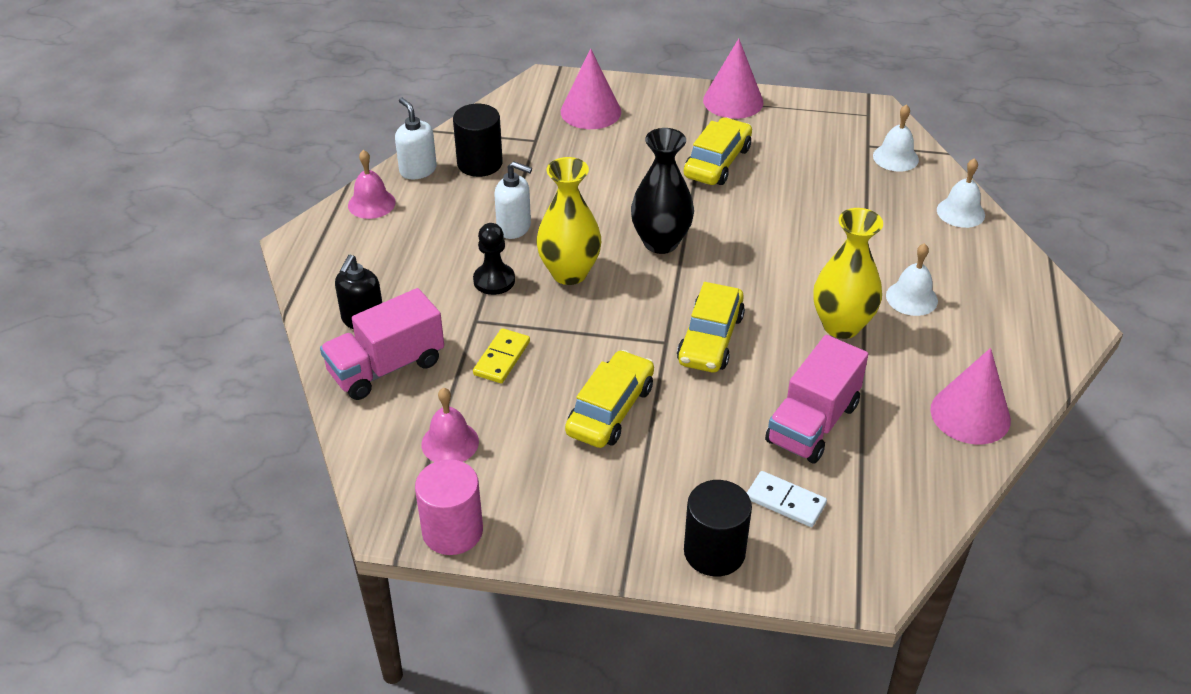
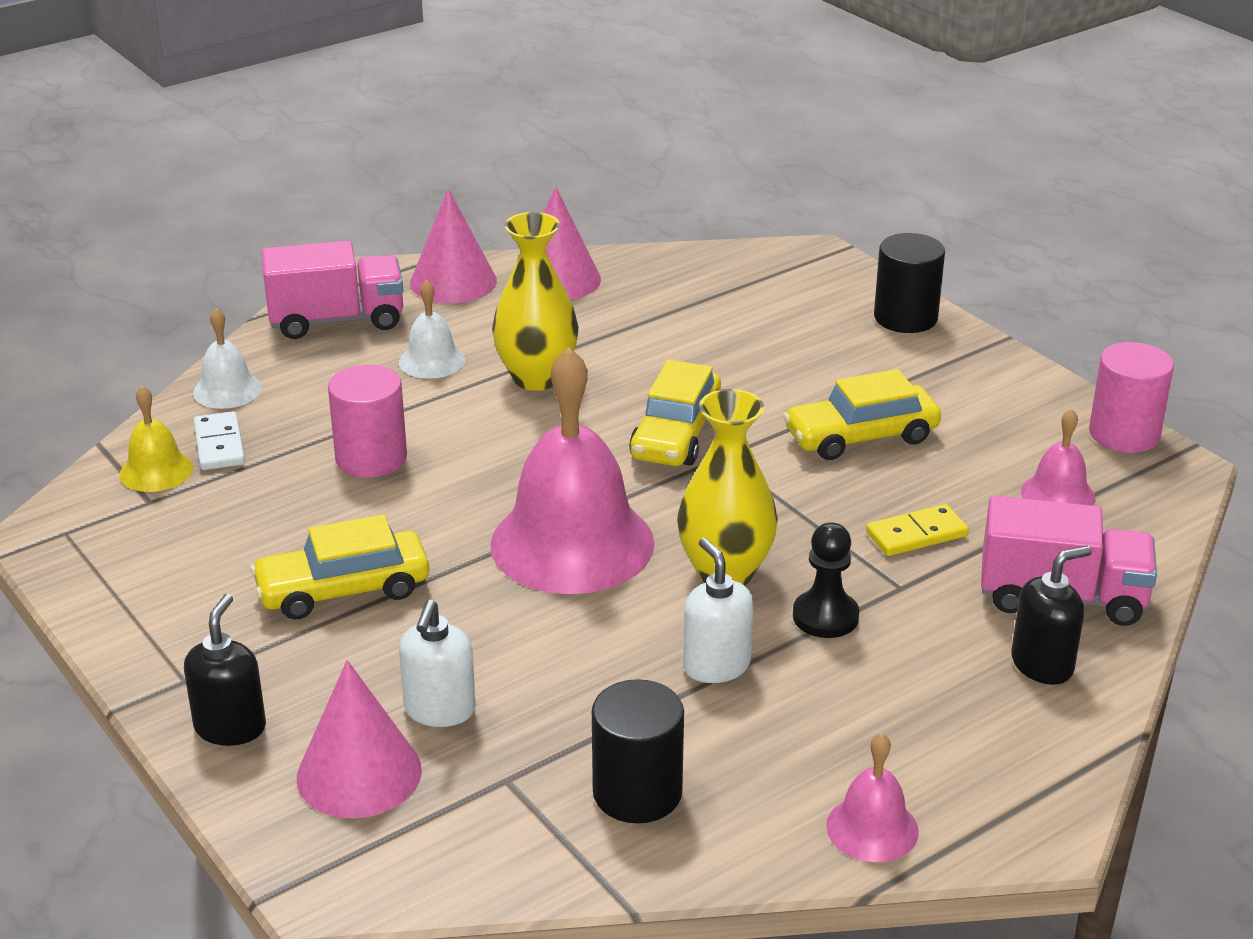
camera: 135 degrees left, 10 degrees down
(418, 170) = (741, 843): white soap dispenser -> white soap dispenser (439, 710)
(660, 242) = (572, 543): black vase -> pink bell
(662, 97) = (230, 727): none -> black soap dispenser
(710, 339) = (676, 434): yellow car -> yellow car turned 135 degrees clockwise
(733, 101) = (160, 656): pink cone -> pink cone (453, 281)
(785, 501) = (801, 313): white domino -> white domino (219, 445)
(812, 423) = (694, 338): pink truck -> pink truck (337, 320)
(824, 223) = (371, 458): none -> pink cylinder
(895, 157) = (156, 471): white bell -> yellow bell

